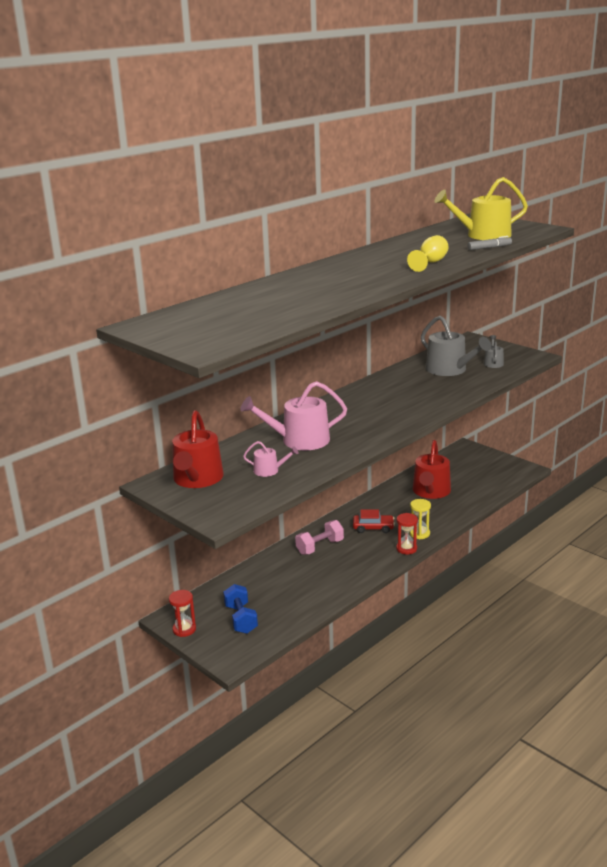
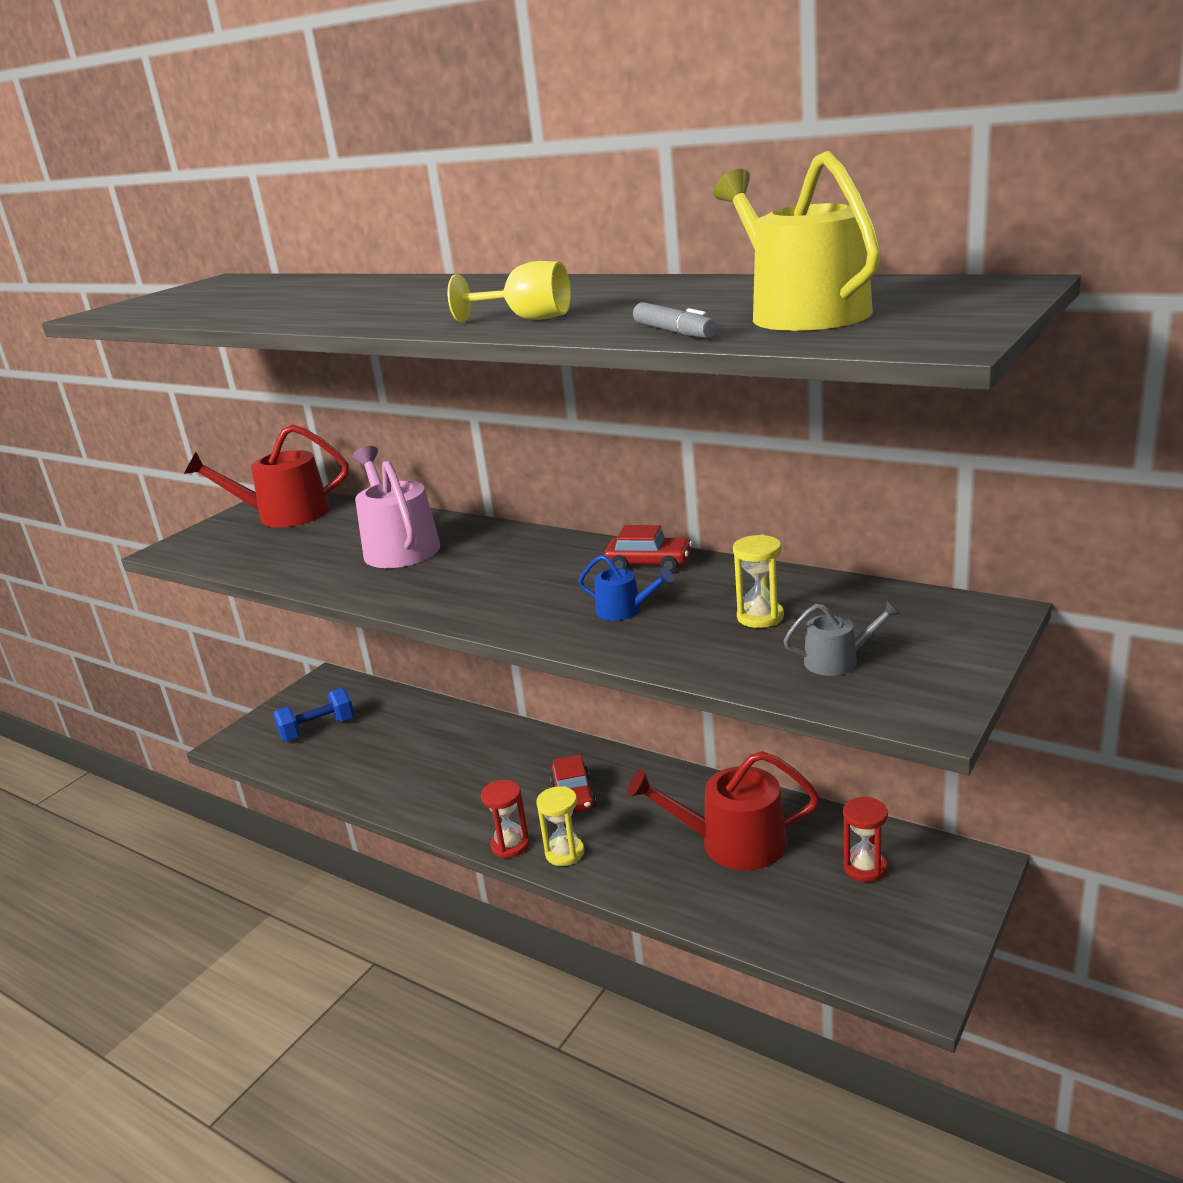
camera: 80 degrees right, 0 degrees up
(184, 629) = (301, 695): red hourglass -> red hourglass (865, 868)
(269, 470) = (299, 549): pink watering can -> none
(320, 547) = (502, 754): pink dumbbell -> none
(379, 384) = (649, 563): none -> red car
(426, 392) = (625, 610): none -> blue watering can
(450, 370) = (760, 617): grey watering can -> yellow hourglass

